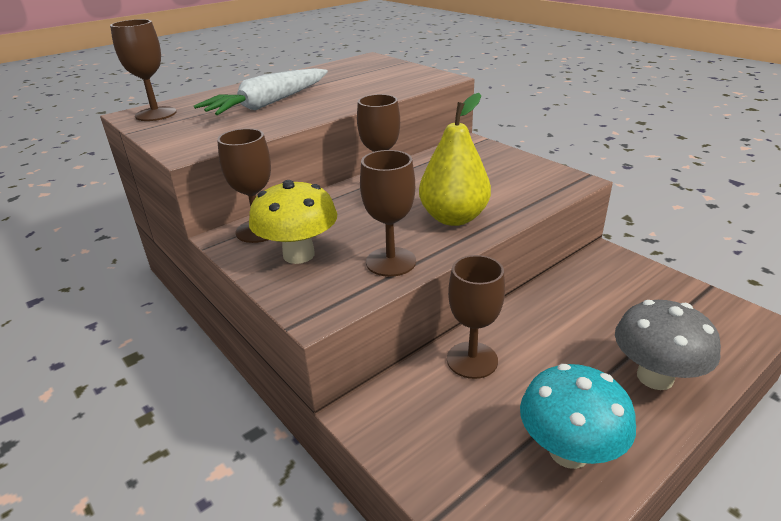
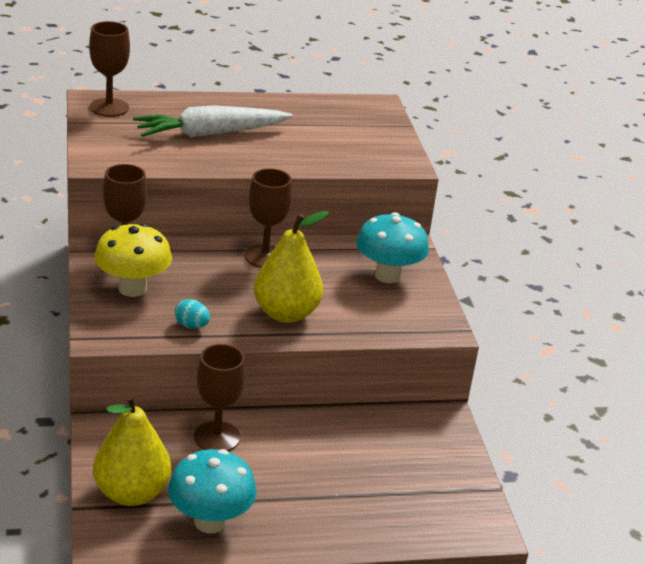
camera: 25 degrees right, 0 degrees up
(391, 262) = (191, 326): brown goblet -> turquoise egg
(464, 468) = (131, 493): none -> yellow pear
(486, 164) = (388, 275): none -> turquoise mushroom
(655, 377) = (338, 517): grey mushroom -> none

